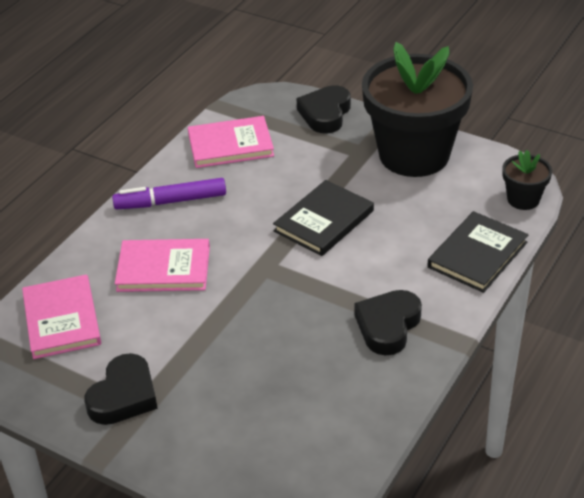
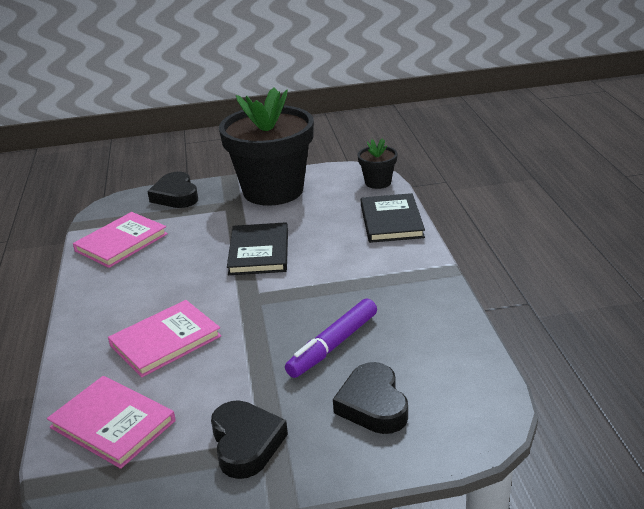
camera: 40 degrees left, 10 degrees down
(170, 201) = (114, 297): purple marker -> purple marker (333, 345)
(388, 326) = (390, 286): black heart -> black heart (373, 405)

